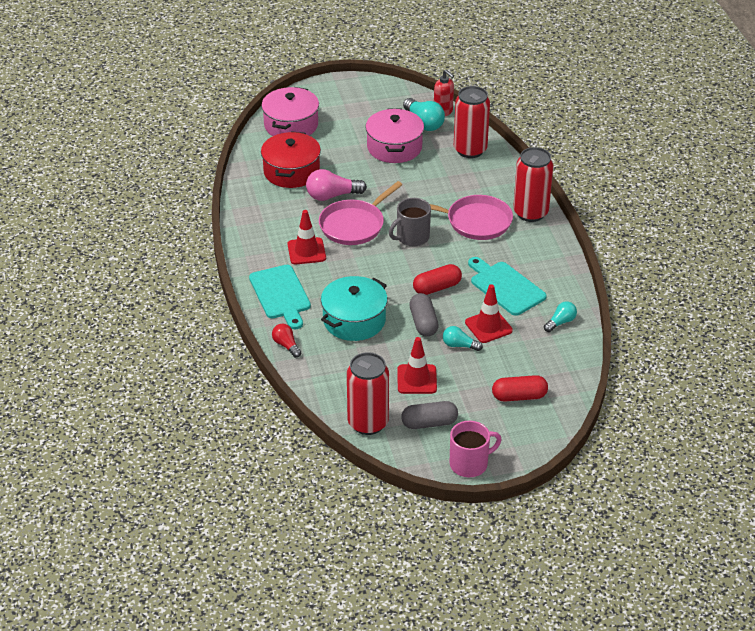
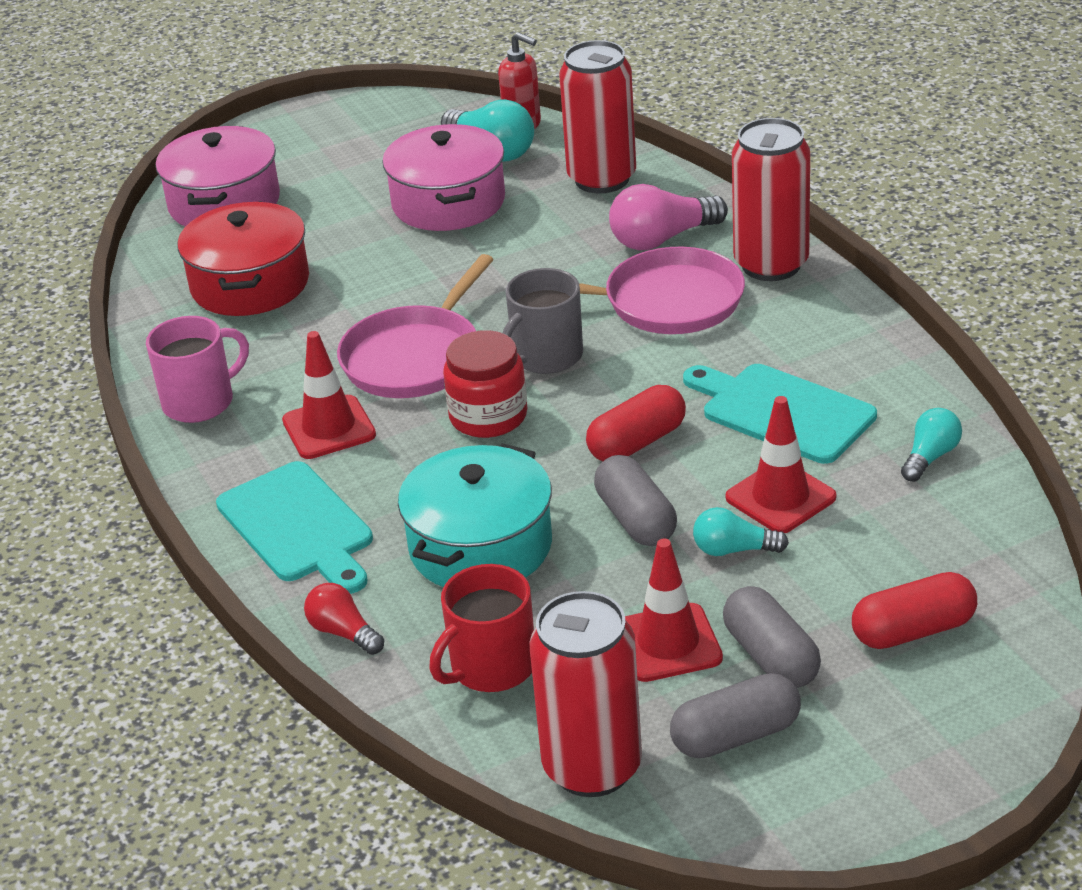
camera: 10 degrees left, 5 degrees down
(332, 196) = (350, 312): pink light bulb -> pink light bulb (662, 239)
(341, 373) = (491, 667): none -> red mug
(377, 261) = (488, 416): none -> red jar
(456, 394) = (771, 657): none -> grey capsule
(469, 464) = (869, 810): pink mug -> pink mug (200, 402)

